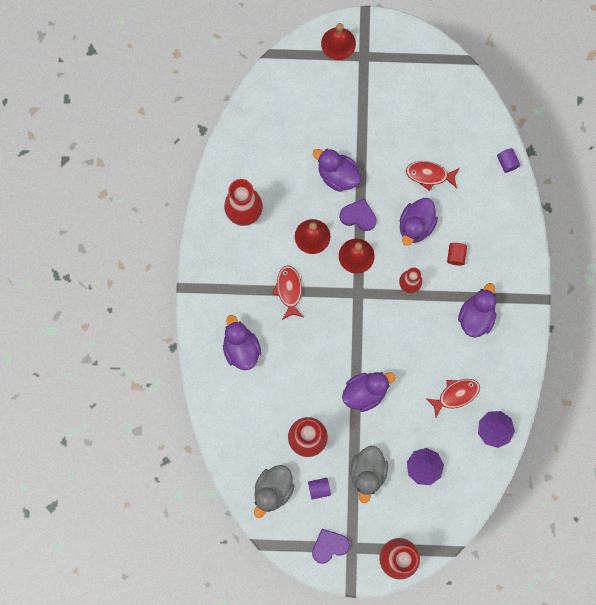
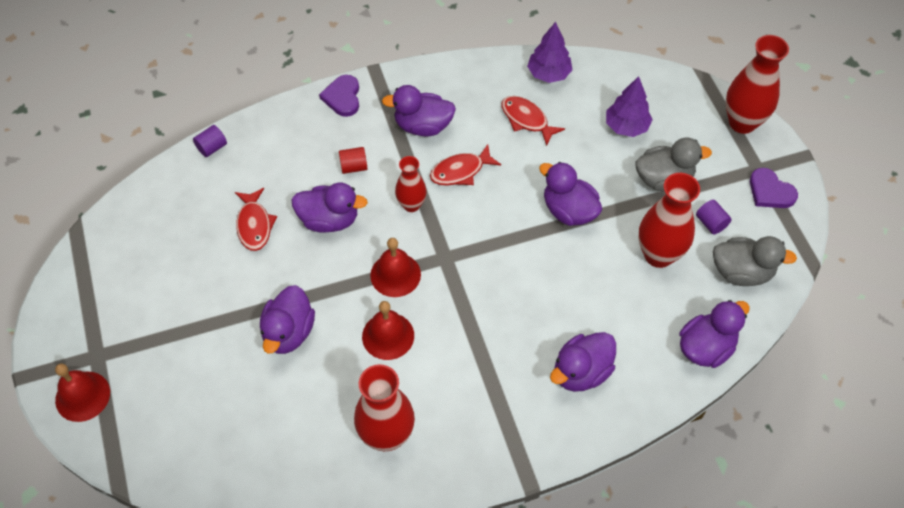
camera: 110 degrees left, 20 degrees down
(228, 437) = (705, 347): none -> purple duck
(289, 290) = (475, 339): red fish -> red fish (460, 171)
(358, 216) = (339, 289): purple heart -> purple heart (342, 97)

